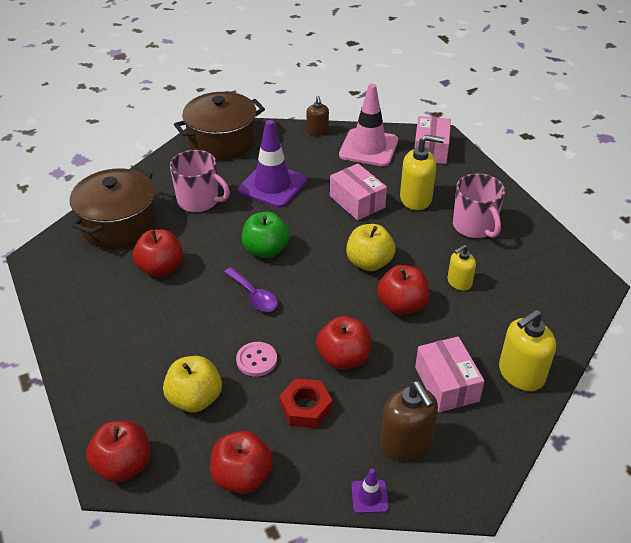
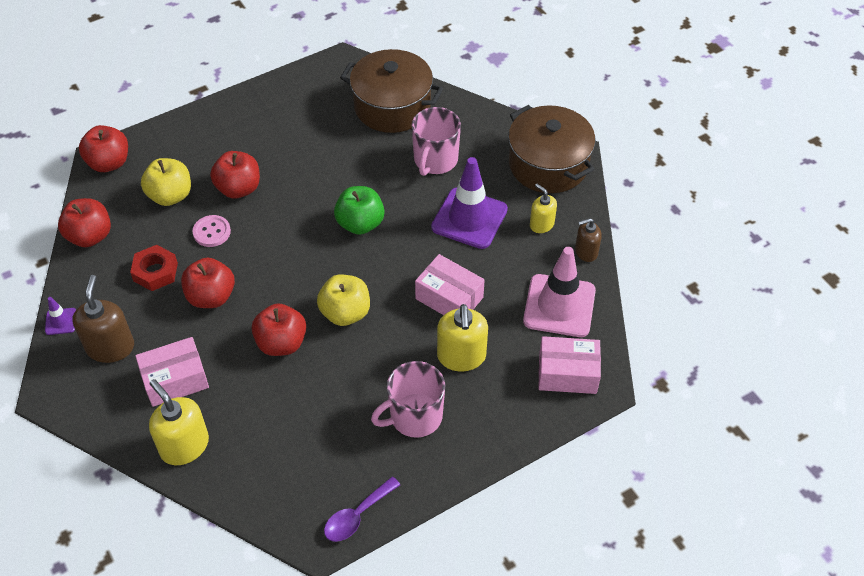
camera: 85 degrees right, 10 degrees up
(161, 268) = (330, 147): red apple -> red apple (238, 188)
(254, 296) = (294, 221): purple spoon -> purple spoon (357, 516)
(357, 202) = (449, 298): pink box -> pink box turned 75 degrees clockwise
(406, 443) = (110, 347): brown soap dispenser -> brown soap dispenser turned 120 degrees clockwise
(459, 282) = (317, 396): yellow soap dispenser -> yellow soap dispenser (541, 224)

